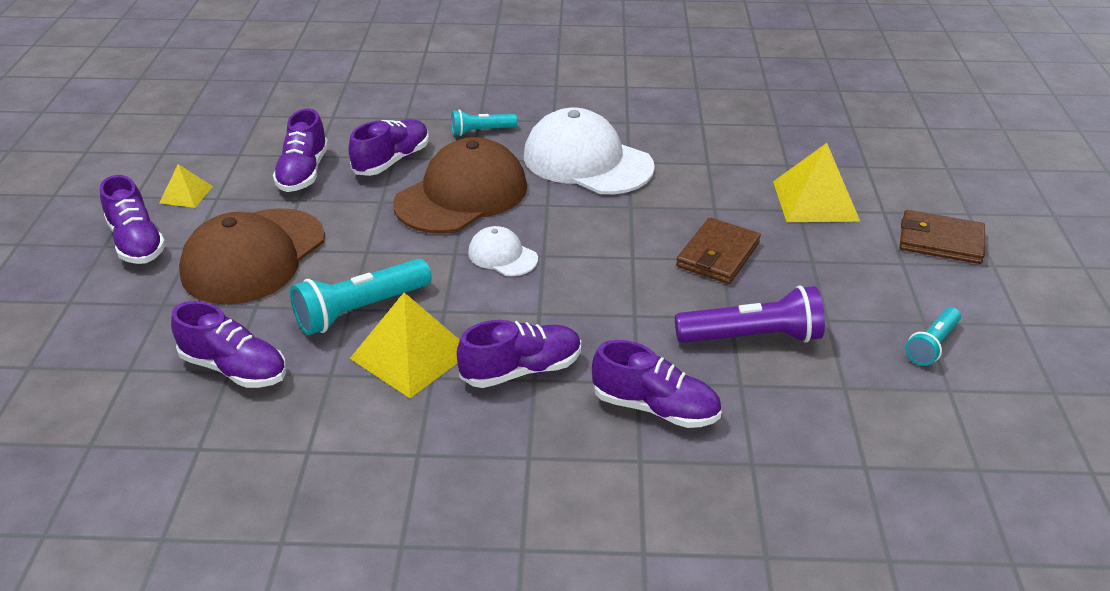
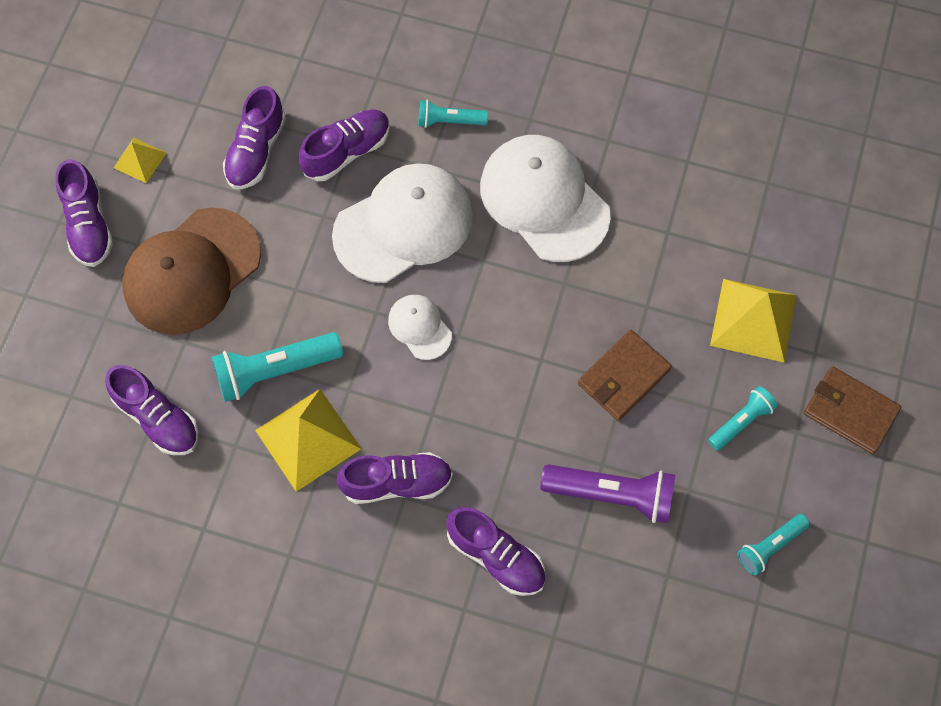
camera: 15 degrees right, 30 degrees up
(462, 195) = (403, 225): brown cap -> white cap
(846, 265) = (741, 422): none -> turquoise flashlight

